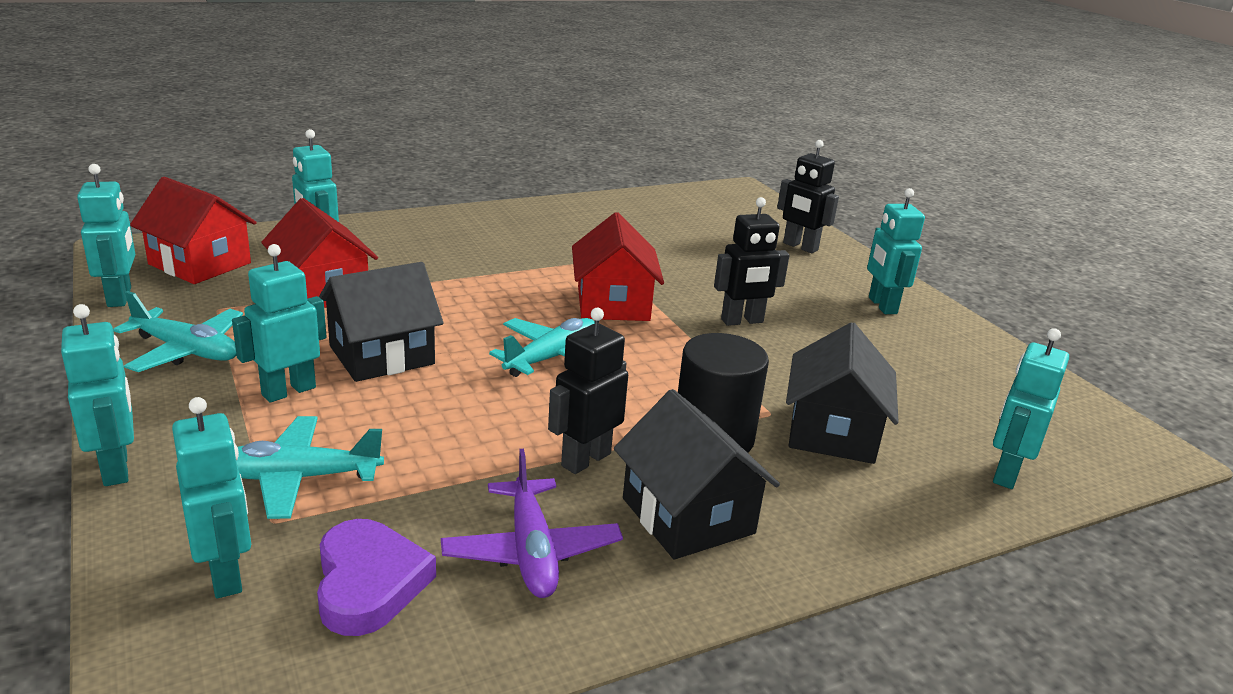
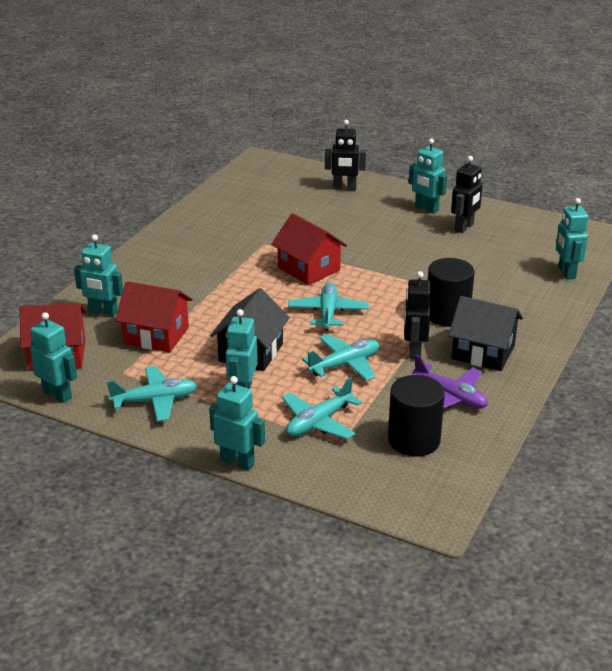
camera: 35 degrees left, 5 degrees up
(226, 574) = (359, 468): turquoise robot -> none
(369, 583) = (414, 440): purple heart -> black cylinder
(463, 426) = (345, 364): none -> turquoise plane
(742, 321) = (379, 249): black robot -> black robot (464, 227)
(832, 432) = (487, 287): black house -> none

